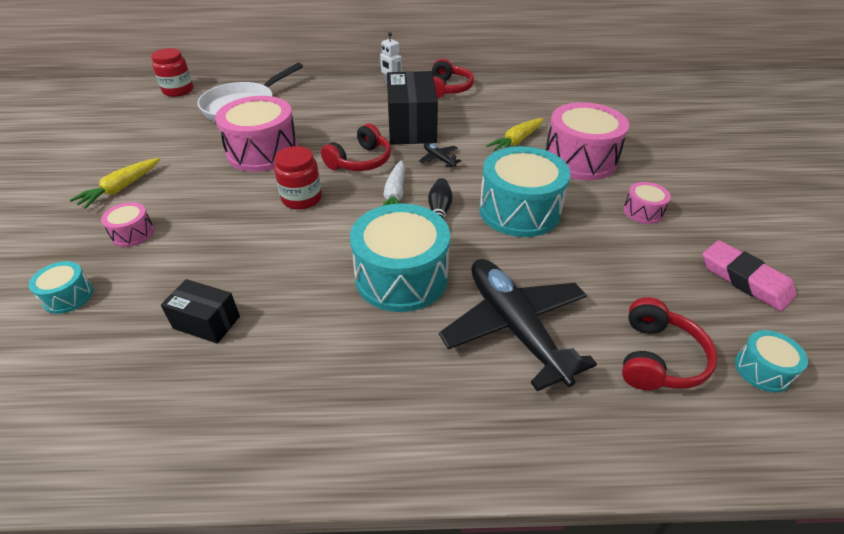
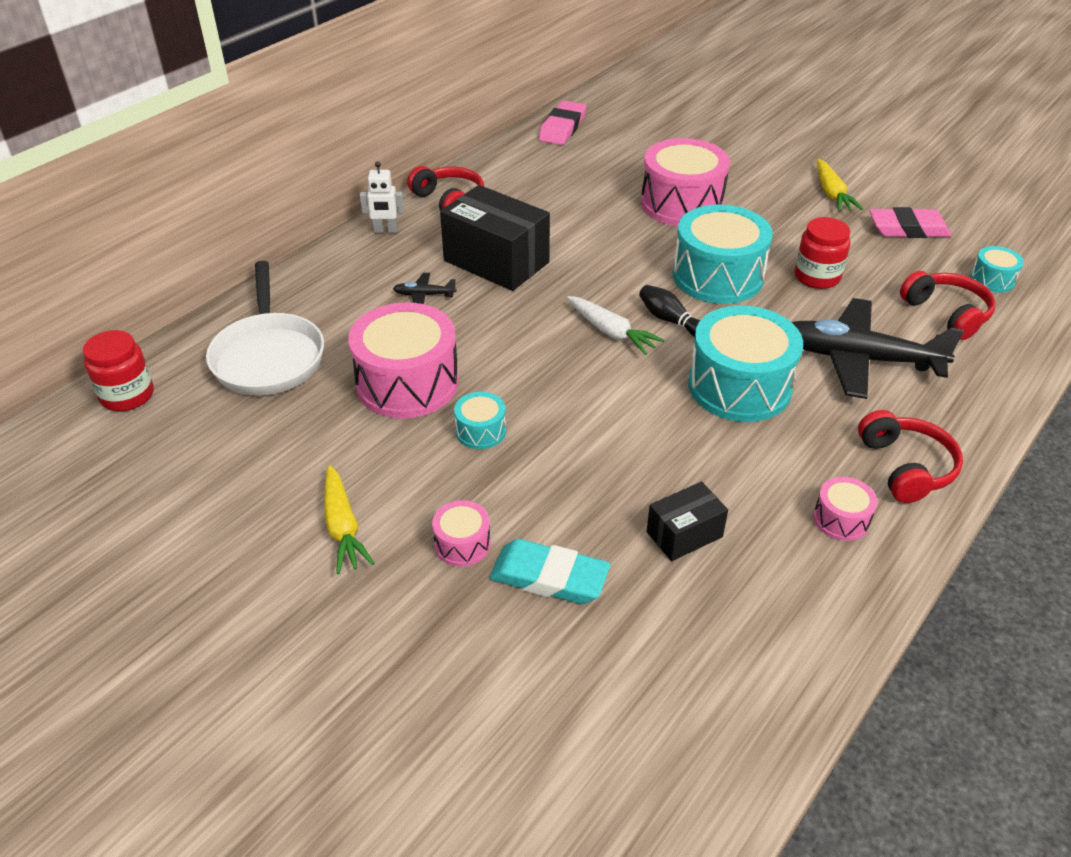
camera: 50 degrees left, 0 degrees up
(68, 296) = (534, 630): turquoise drum -> turquoise drum (480, 431)
(122, 280) = (549, 577): none -> turquoise eraser
(302, 198) = (543, 393): red jar -> red jar (817, 277)
(360, 161) = (520, 324): red headphones -> red headphones (906, 467)
(439, 159) = (580, 275): black plane -> black plane (424, 295)
(516, 141) = (608, 218): yellow carrot -> yellow carrot (832, 194)
(584, 86) = (562, 128): none -> pink eraser
(642, 212) = (788, 220): pink drum -> pink drum (841, 519)

